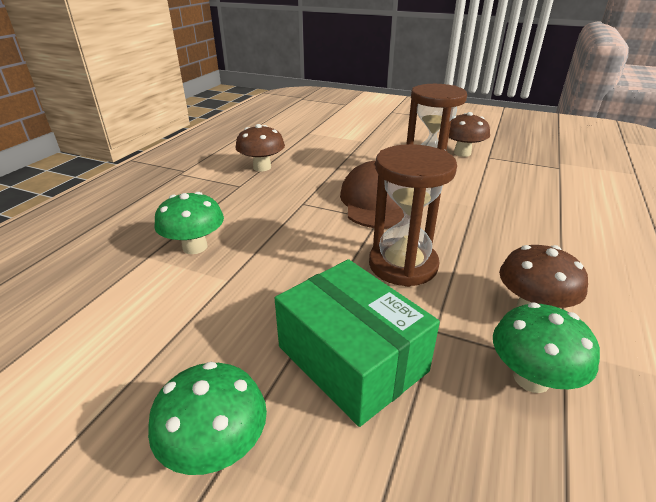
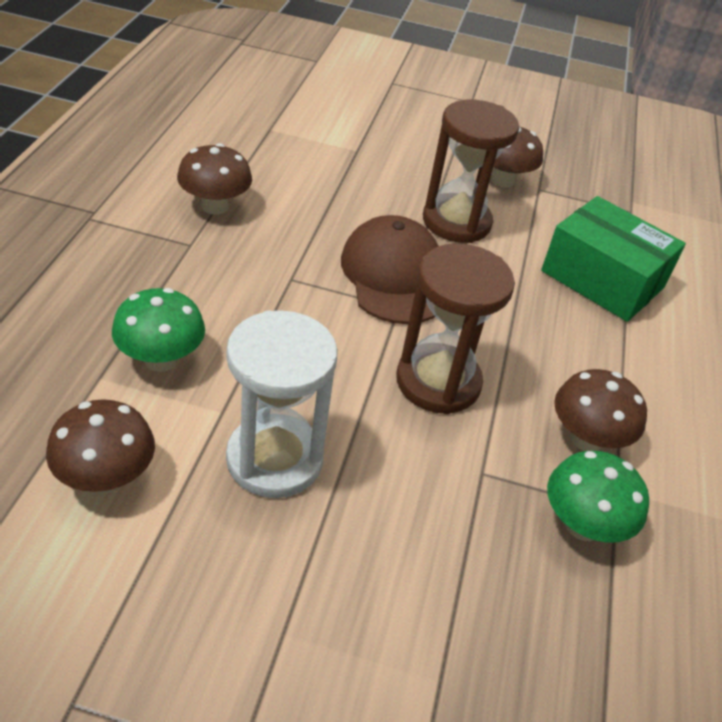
camera: 15 degrees left, 10 degrees up
(122, 321) = (106, 478): none -> brown mushroom
(216, 448) = (271, 622): green mushroom -> none
(258, 313) = (274, 459): none -> white hourglass
(352, 358) = (395, 513): green box -> green box (602, 279)

